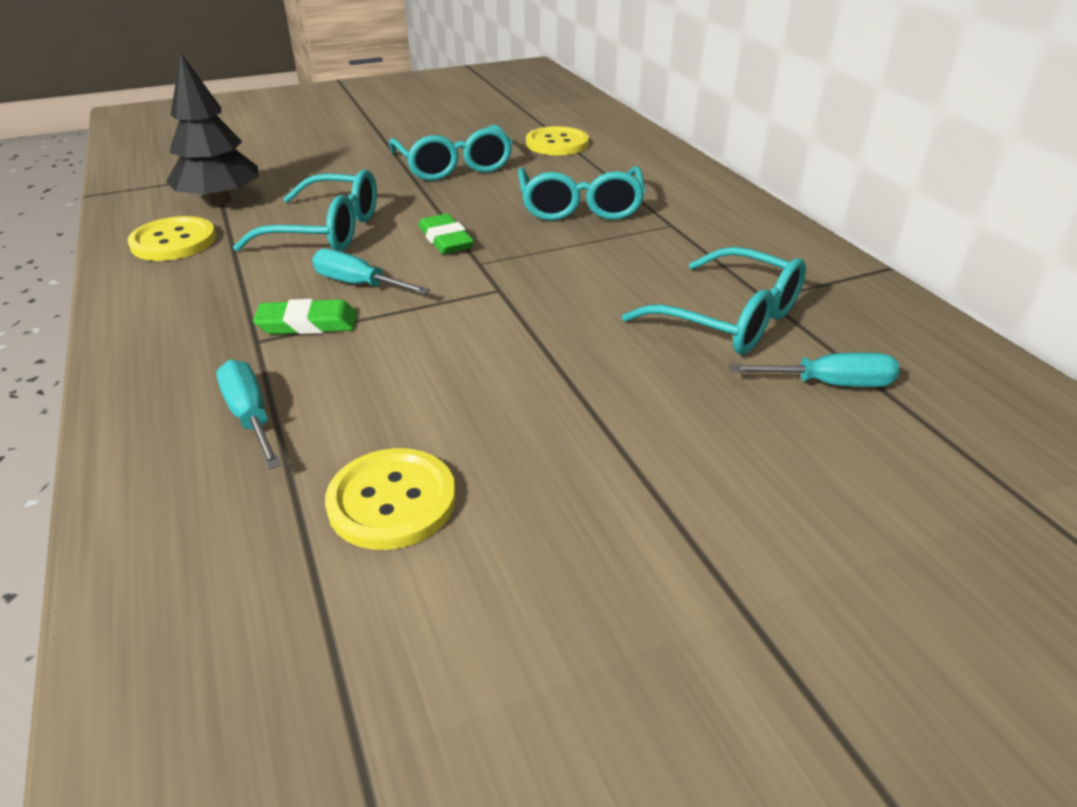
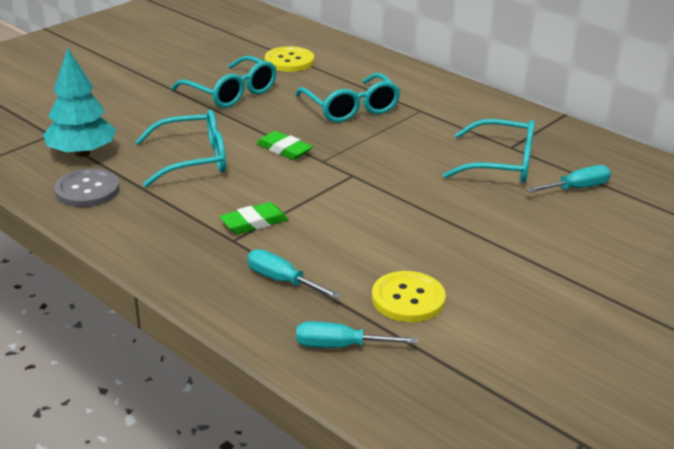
camera: 25 degrees left, 5 degrees down
(173, 241) = (87, 190): yellow button -> grey button
(220, 200) = (82, 153): black tree -> turquoise tree
(358, 284) = (258, 191): turquoise screwdriver -> turquoise screwdriver (340, 346)

